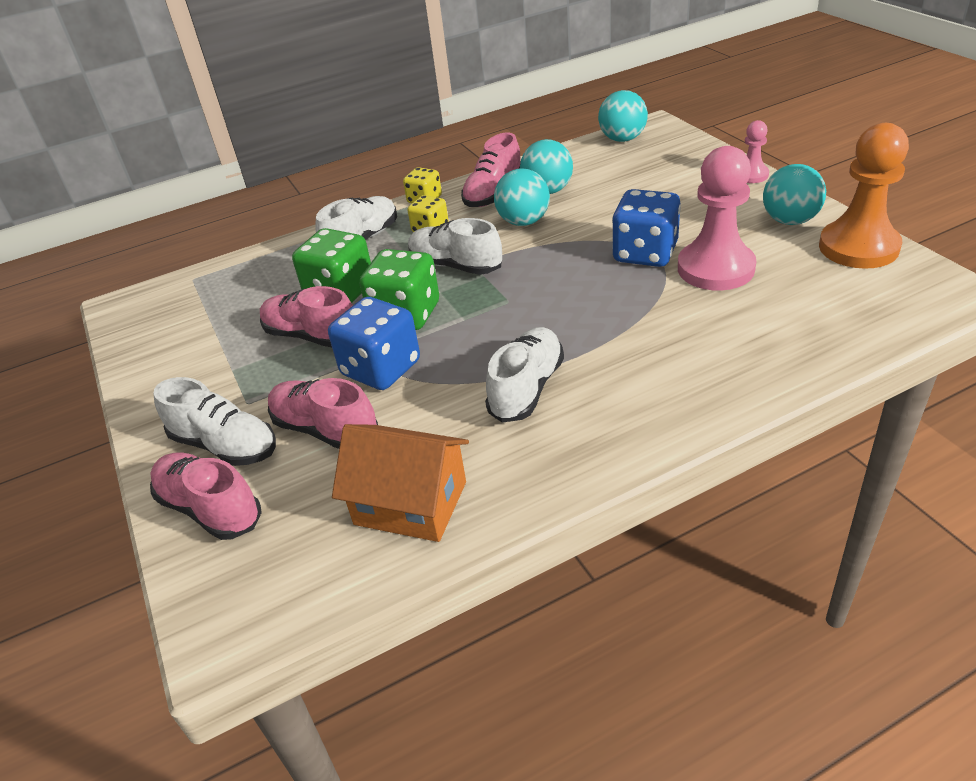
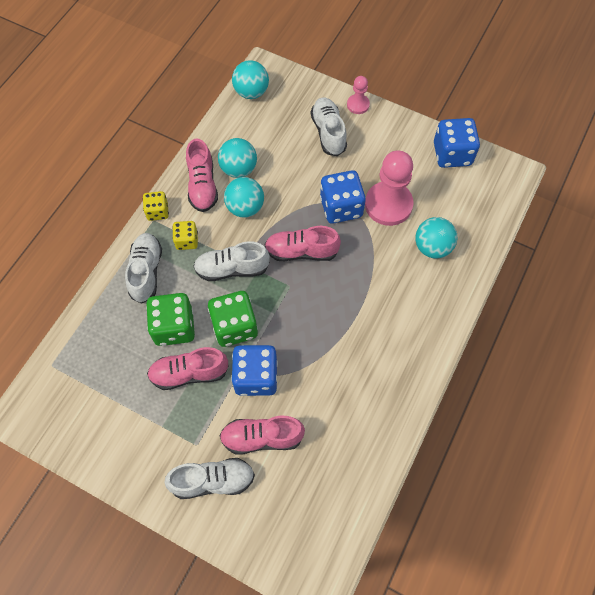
camera: 40 degrees left, 25 degrees up
(210, 508) = (245, 524): pink shoe -> pink shoe (301, 251)
(410, 503) = (348, 457): orange house -> none
(527, 388) = (349, 349): white shoe -> white shoe (328, 132)
(789, 221) = (404, 143): turquoise ball -> turquoise ball (432, 247)
(858, 247) = (452, 154): orange pawn -> blue dice

